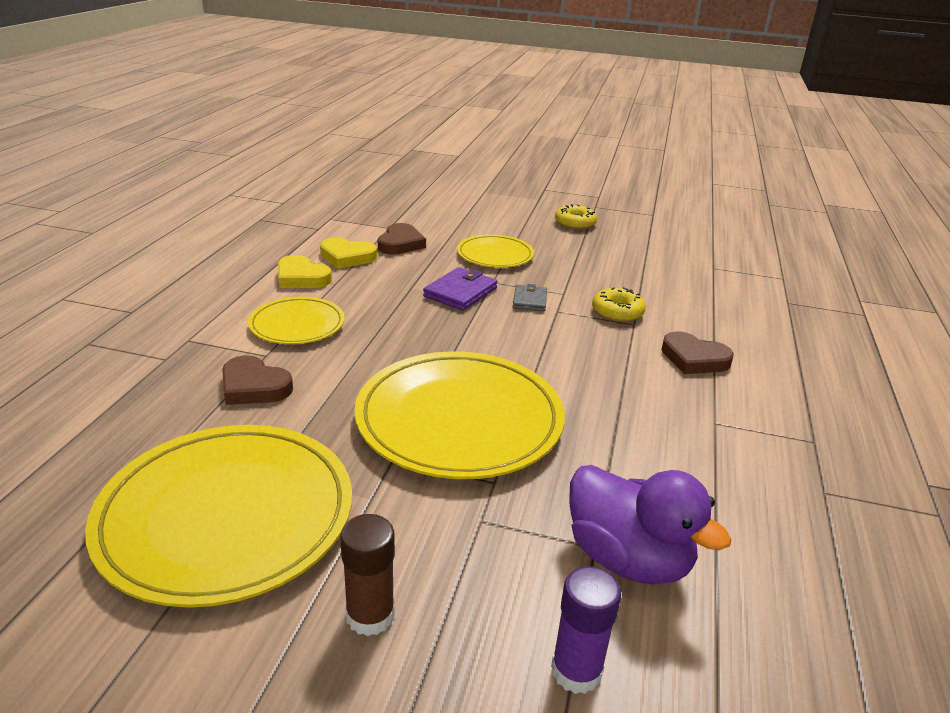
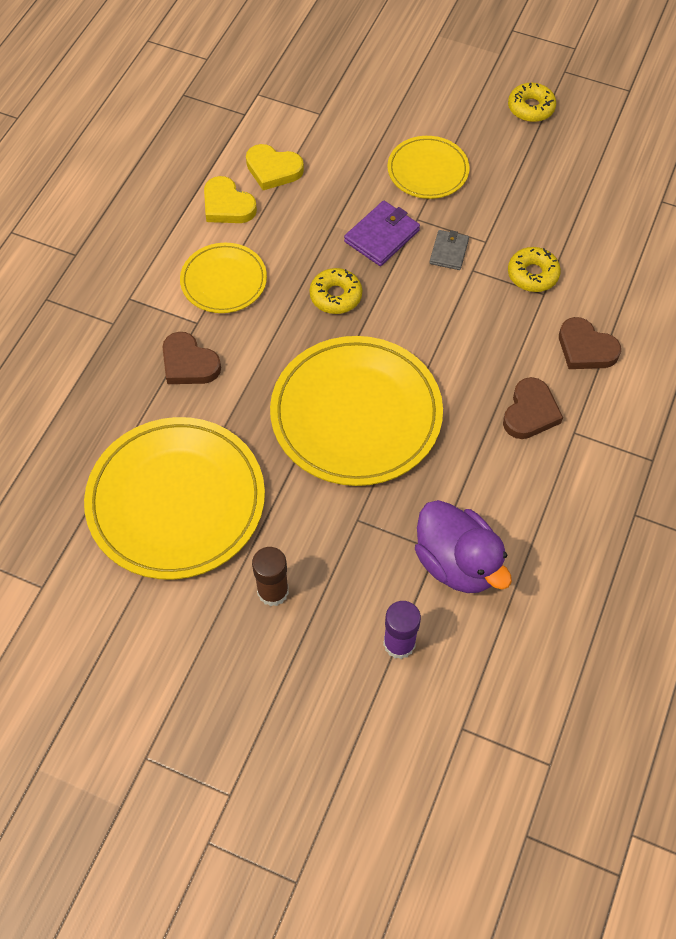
camera: 10 degrees right, 30 degrees up
(400, 243) = (330, 146): brown heart -> brown heart (530, 412)
(420, 331) = (335, 296): none -> yellow donut

